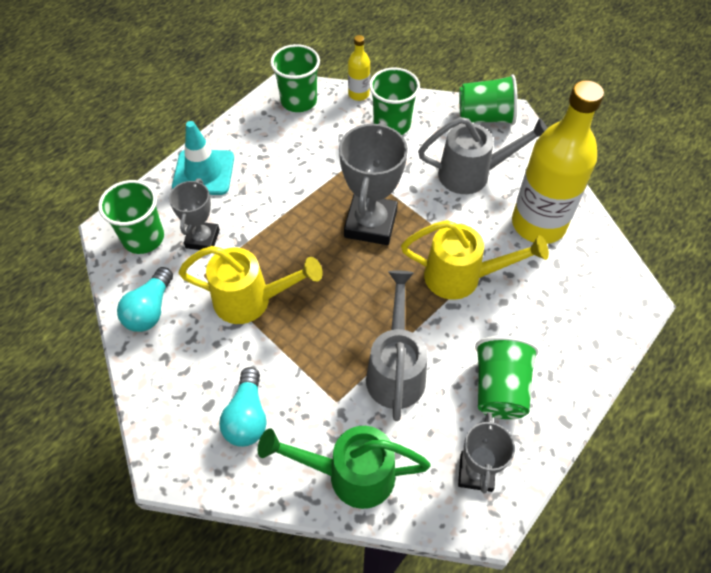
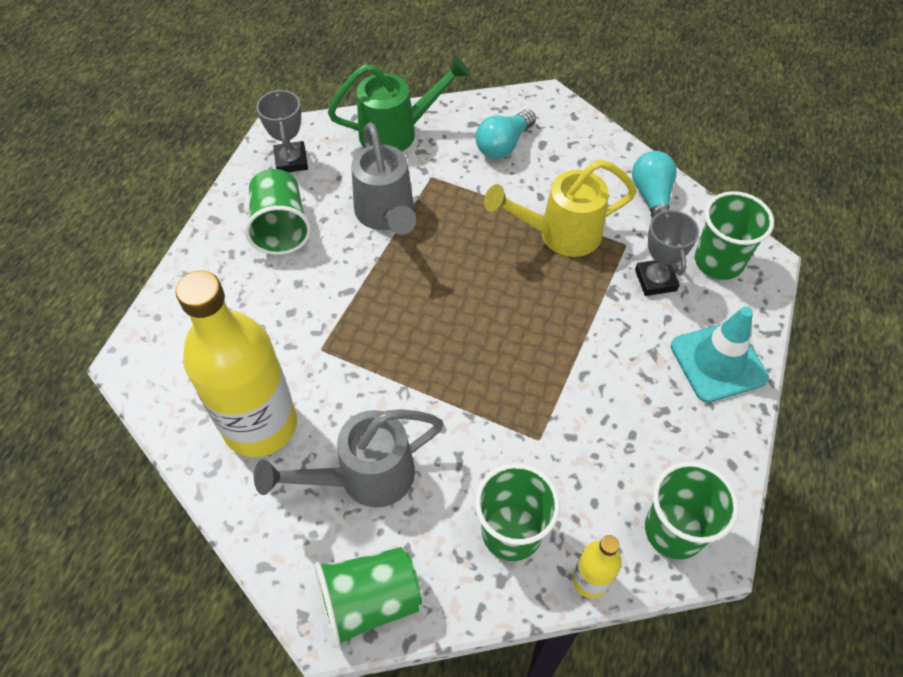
camera: 160 degrees right, 0 degrees up
(247, 417) = (503, 145): turquoise light bulb -> turquoise light bulb turned 120 degrees counterclockwise
(370, 224) = (474, 358): grey trophy -> none
(462, 277) = (343, 325): yellow watering can -> none

